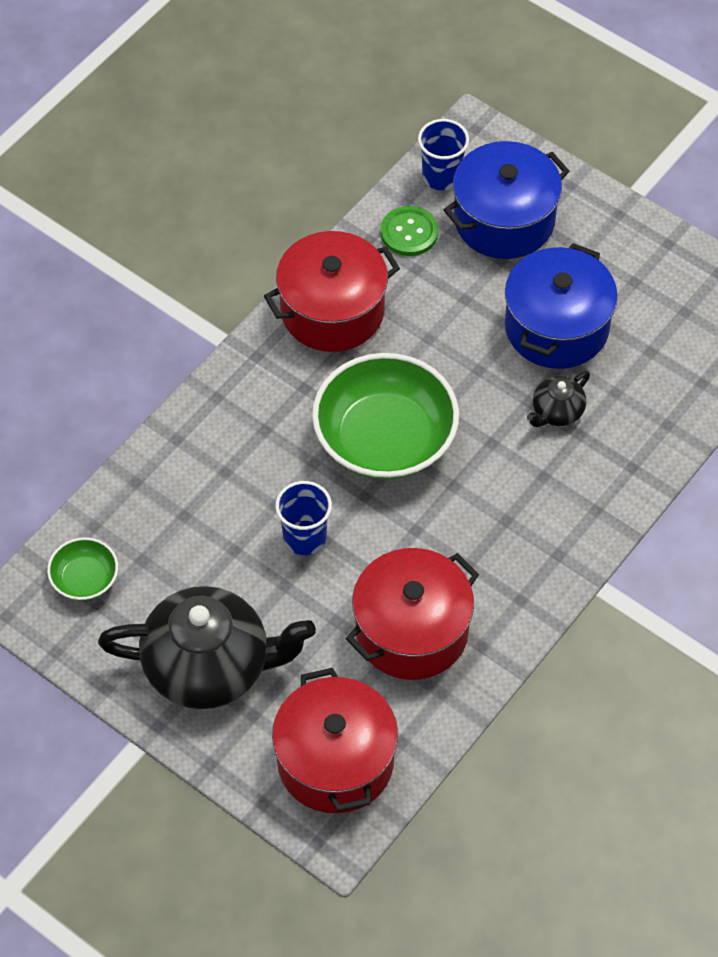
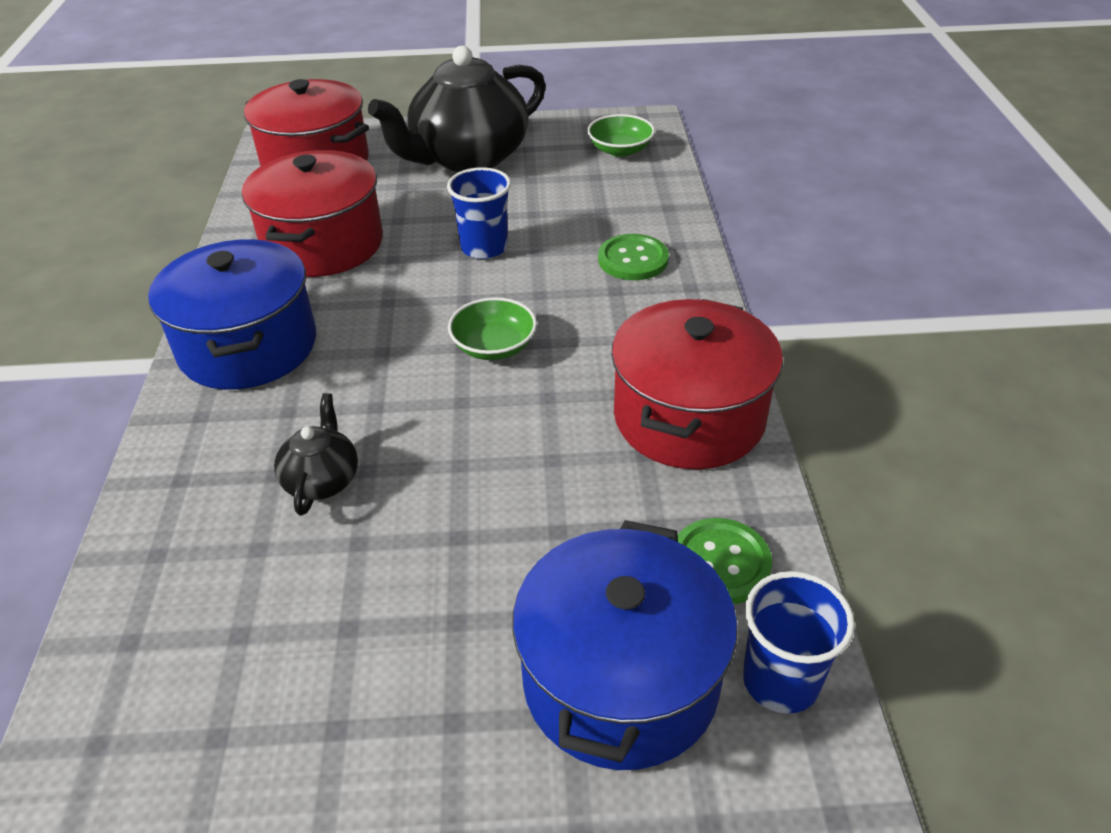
camera: 140 degrees right, 15 degrees down
(222, 448) = (633, 259): none -> green button
(385, 439) = (494, 346): green bowl -> green bowl, size x0.47
(556, 327) = (404, 576): blue pot -> blue pot (248, 346)

